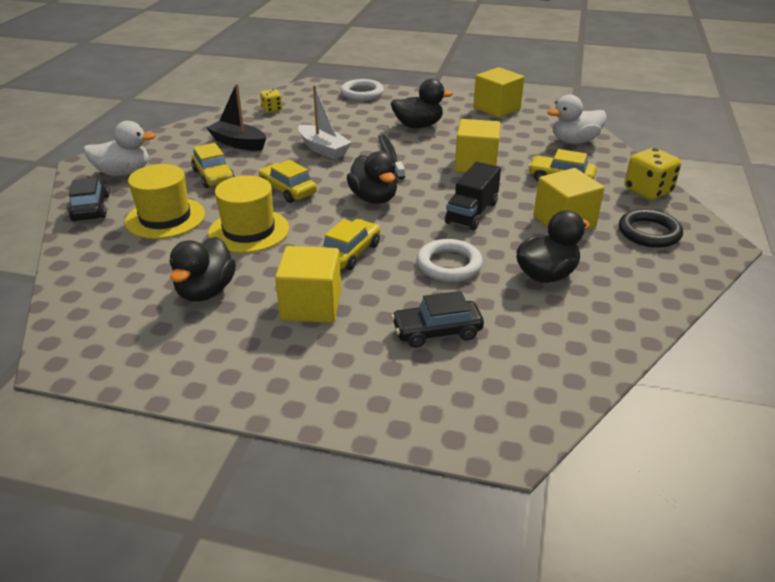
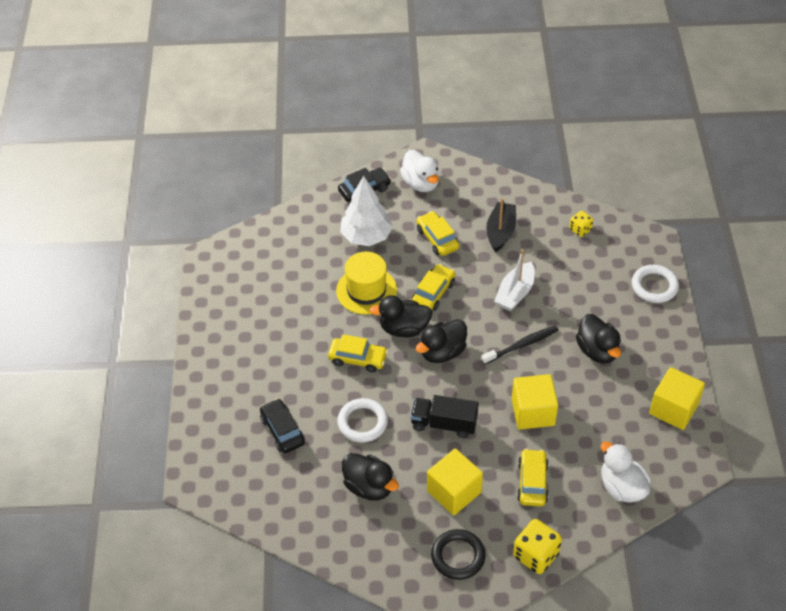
camera: 75 degrees right, 15 degrees up
(165, 218) = (366, 236): yellow hat -> white tree
(206, 291) = (288, 295): black duck -> black duck (404, 328)
(214, 176) = (437, 239): yellow car -> yellow car turned 105 degrees clockwise
(311, 305) = (290, 355): yellow cube -> none

